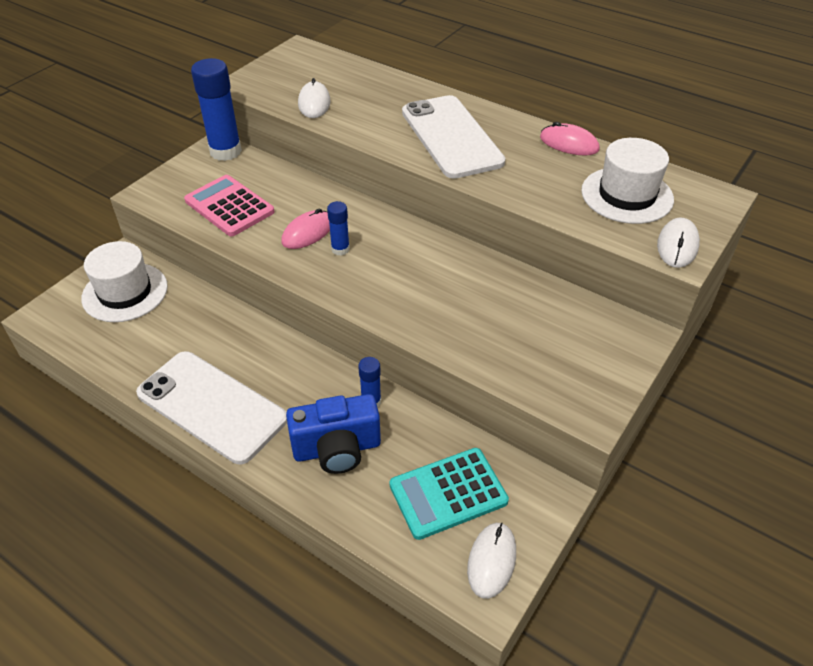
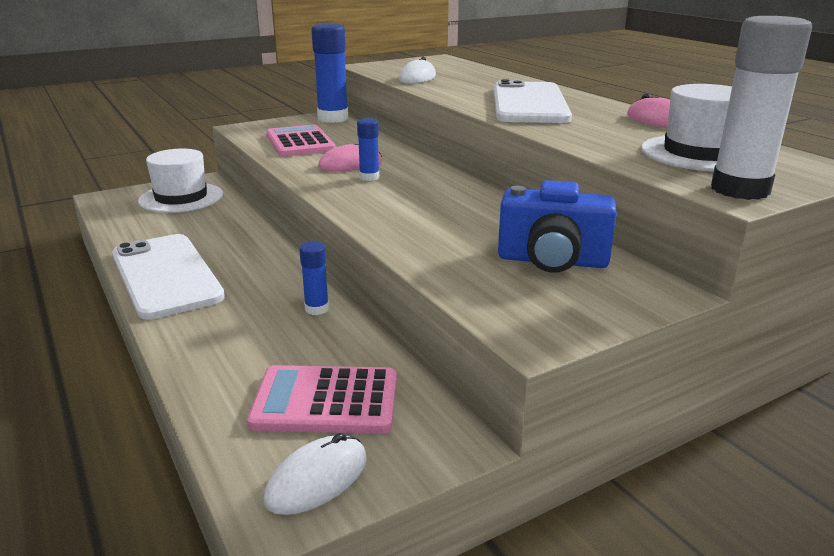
camera: 25 degrees right, 20 degrees down
(337, 449) = (245, 333): blue camera -> blue camera (552, 261)
(448, 493) = (325, 401): turquoise calculator -> pink calculator
(677, 245) = (740, 190): white mouse -> white glue stick

